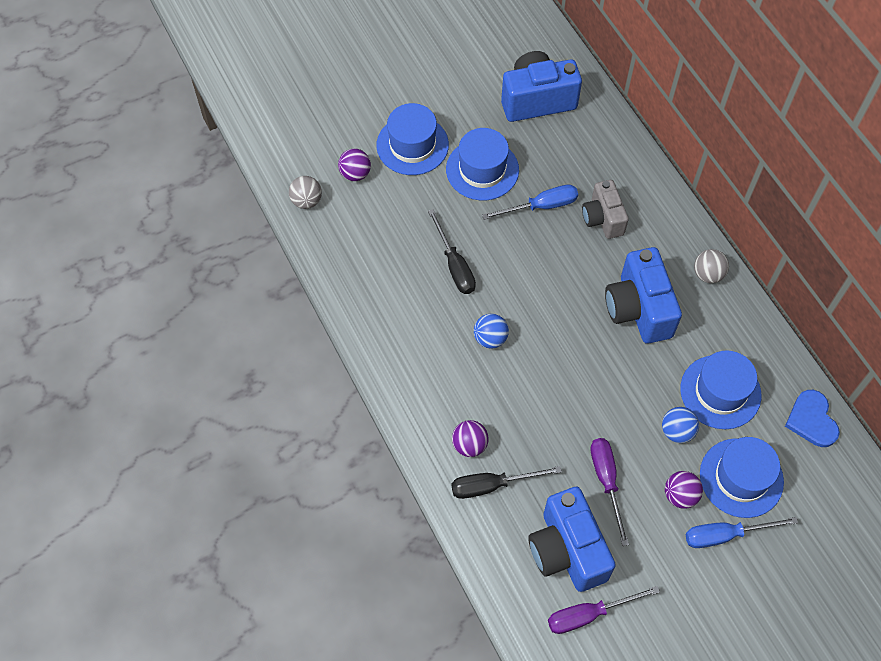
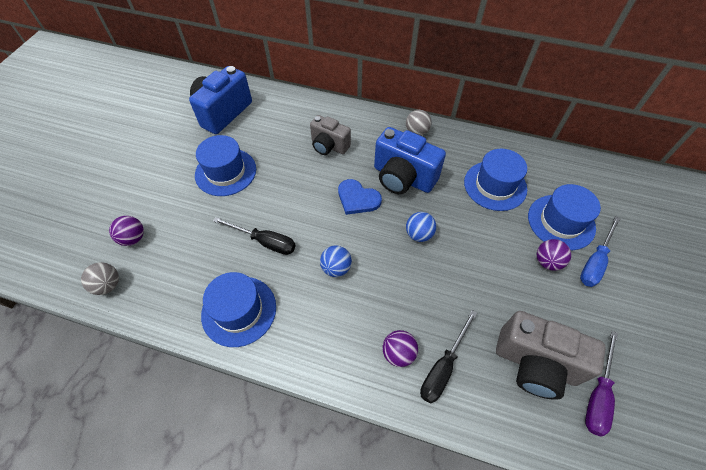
camera: 45 degrees left, 5 degrees down
(412, 145) = (161, 191): blue hat -> blue hat (239, 310)
(541, 206) = (285, 166): blue screwdriver -> none
(567, 550) = (535, 364): blue camera -> grey camera
(606, 481) = (502, 293): purple screwdriver -> none
(677, 431) = (501, 226): blue ball -> blue ball (419, 234)
(812, 420) = (551, 162): blue heart -> blue heart (357, 198)

